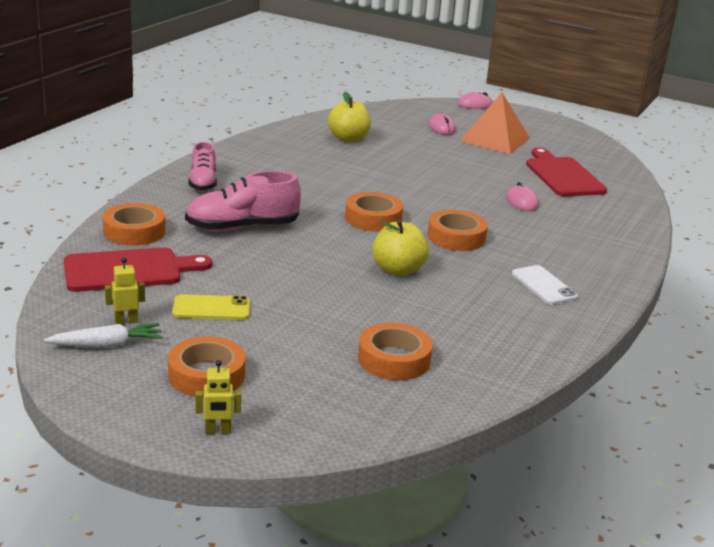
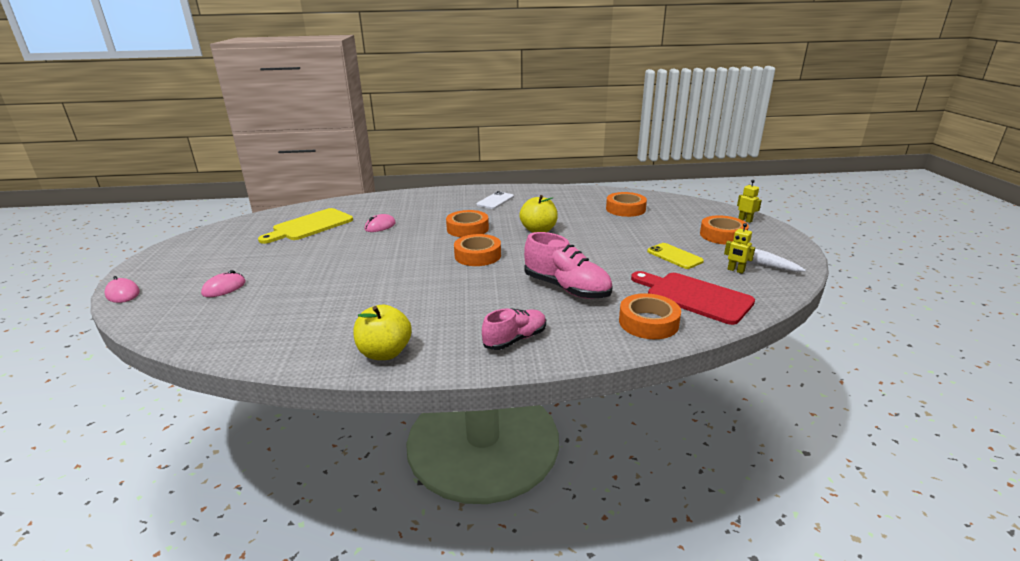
camera: 120 degrees left, 0 degrees up
(348, 139) = (304, 317): yellow apple -> yellow apple (385, 353)
(495, 139) = (240, 261): orange pyramid -> none
(563, 175) = (310, 226): red cutting board -> yellow cutting board

